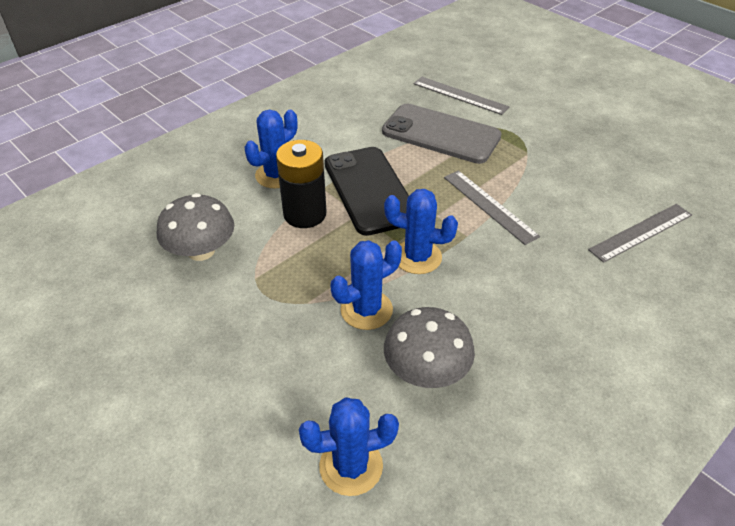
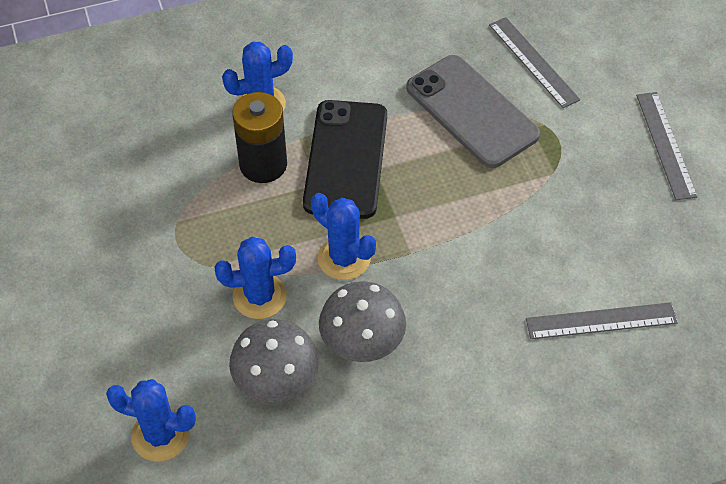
camera: 25 degrees right, 10 degrees up
(201, 251) = (143, 171): grey mushroom -> grey mushroom (362, 341)
(489, 206) = (459, 226): grey ruler -> grey ruler (665, 145)

